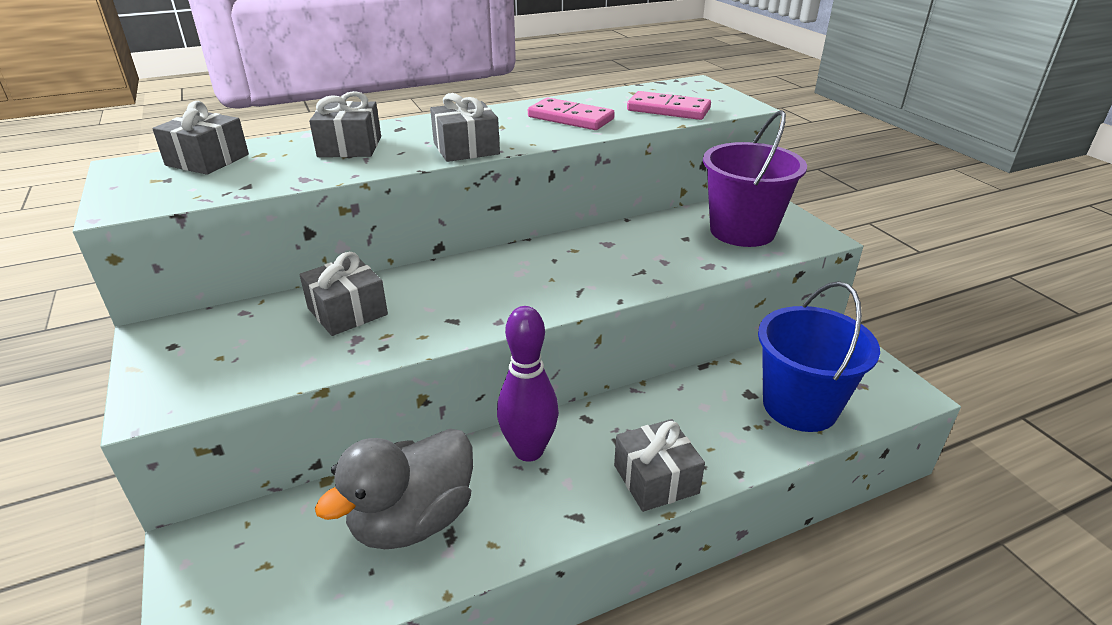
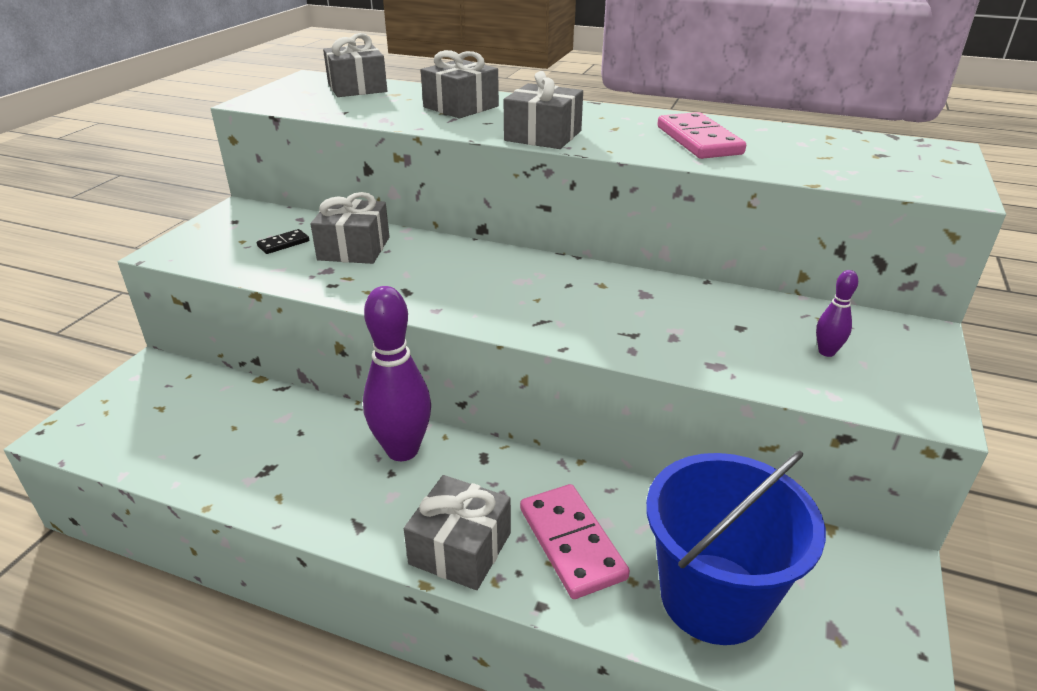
camera: 45 degrees right, 0 degrees up
(270, 339) = (283, 244): none -> black domino
(413, 520) = (263, 442): grey duck -> none
(668, 109) = (834, 165): pink domino -> pink domino (572, 543)
(742, 231) = (826, 352): purple bucket -> purple bowling pin

